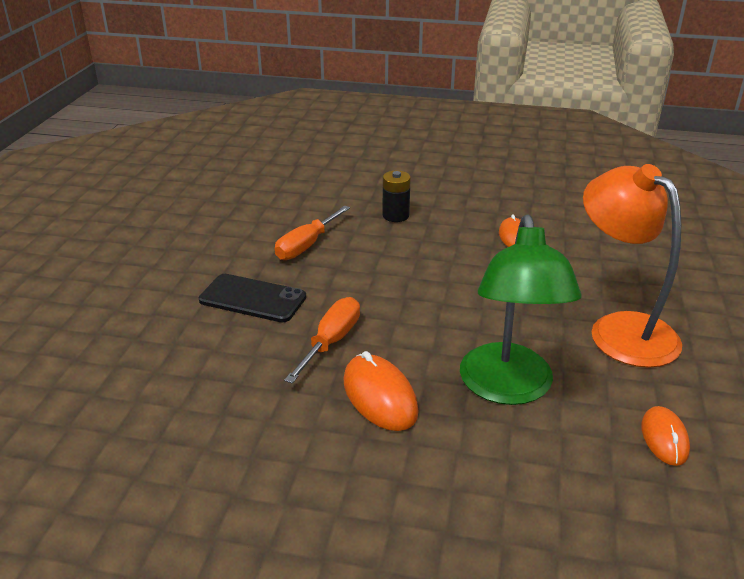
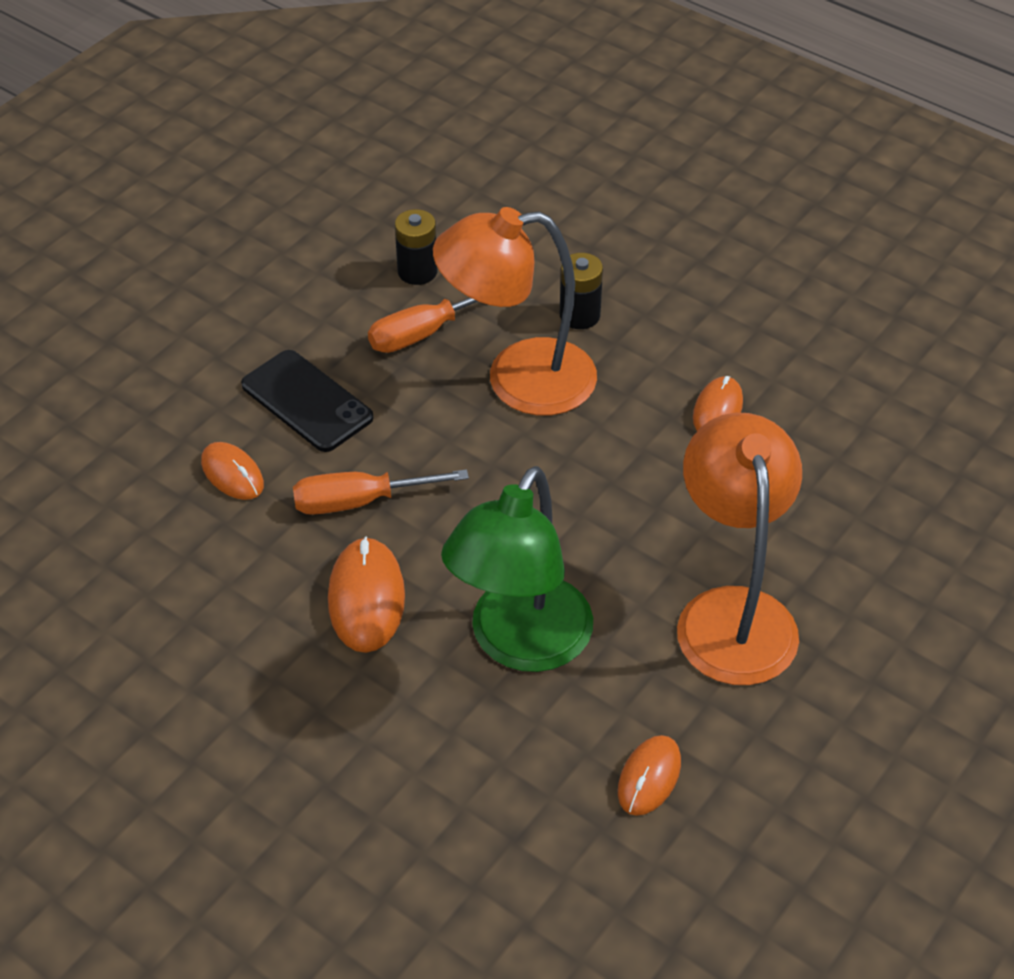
camera: 25 degrees right, 15 degrees up
(226, 353) = (232, 474): none -> orange mouse
(279, 219) = (417, 271): none -> black battery
(331, 342) = (359, 501): orange screwdriver -> orange screwdriver turned 150 degrees counterclockwise
(384, 253) = (518, 380): none -> orange lamp

